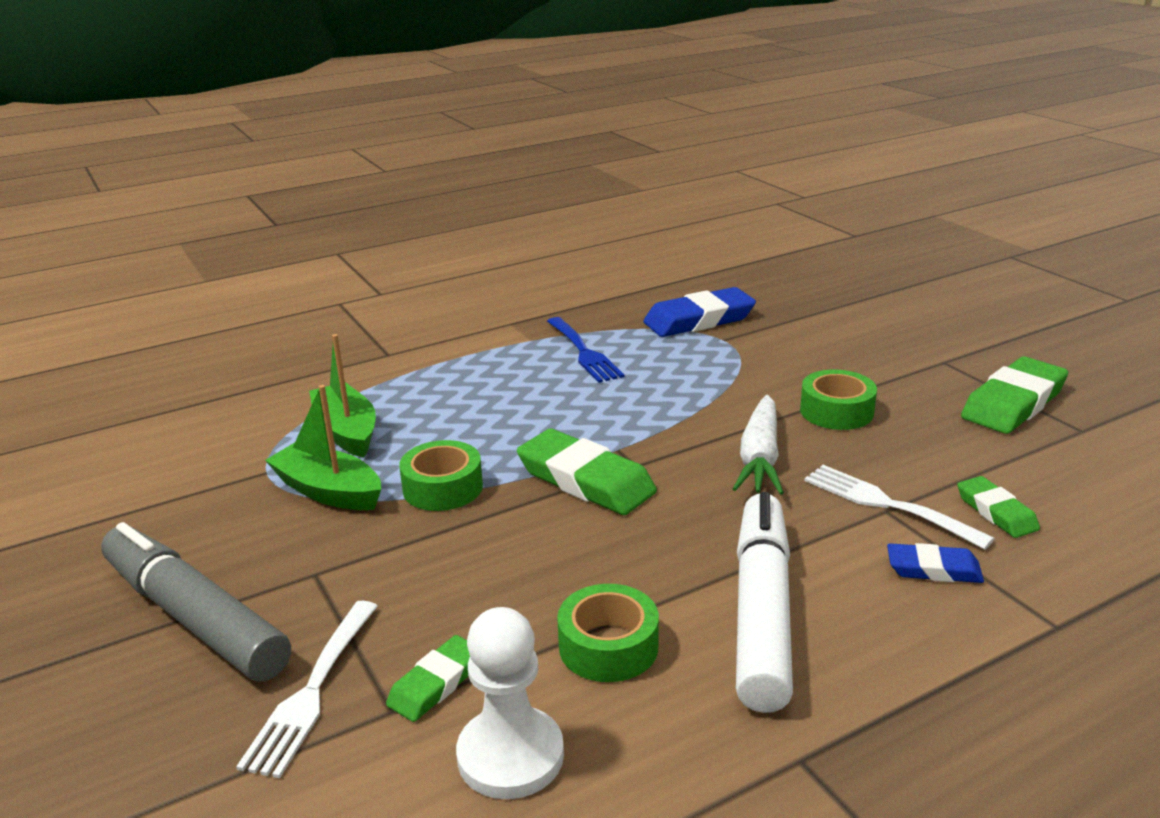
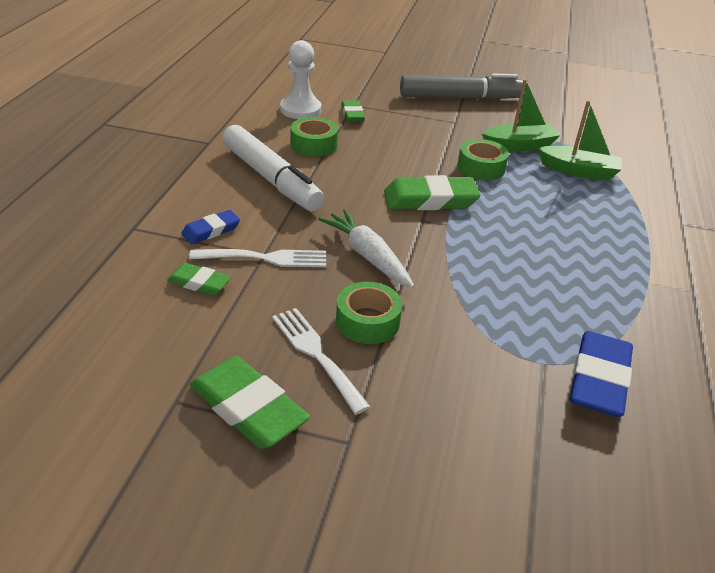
camera: 130 degrees right, 10 degrees up
(312, 691) = (385, 99): white fork -> white fork (316, 355)
(584, 352) = (597, 288): blue fork -> none
(1013, 403) = (248, 408): green eraser -> green eraser turned 45 degrees counterclockwise

